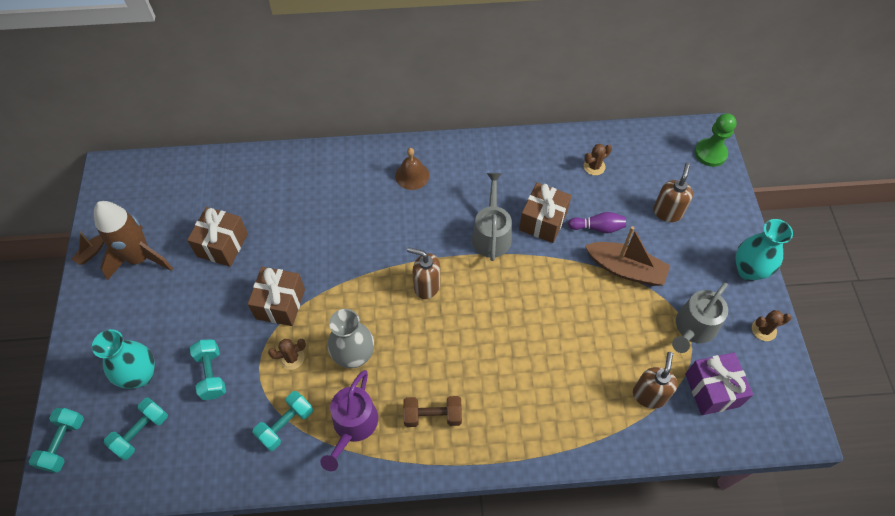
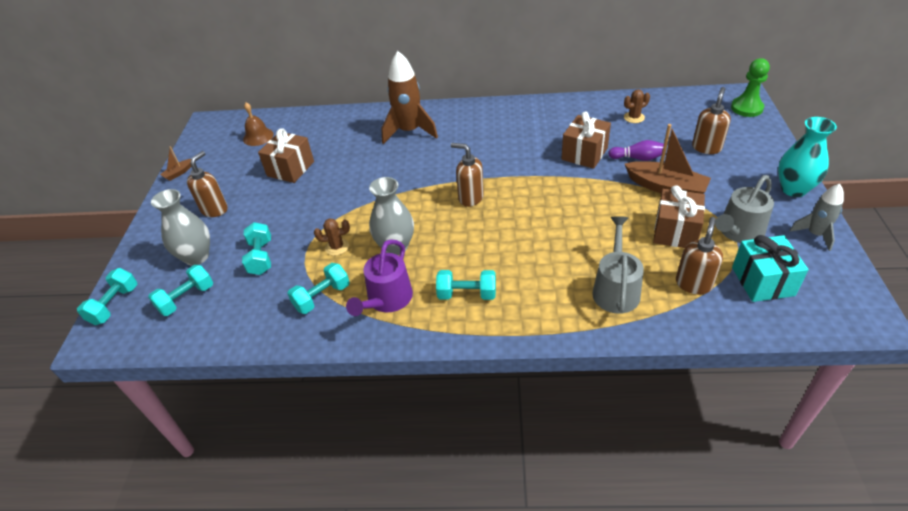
camera: 10 degrees right, 15 degrees down
(140, 258) = (218, 177): brown rocket -> brown rocket (409, 131)
(140, 375) = (197, 257): turquoise vase -> grey vase
(146, 307) = (215, 209): none -> brown soap dispenser
(280, 304) = (333, 208): brown gift -> brown gift (675, 231)
(412, 175) = (465, 124): brown bell -> brown bell (258, 137)
(432, 416) = (467, 294): brown dumbbell -> turquoise dumbbell
(491, 234) = (535, 163): grey watering can -> grey watering can (615, 289)
(712, 390) = (762, 281): purple gift -> turquoise gift
(763, 330) = (815, 234): brown cactus -> grey rocket

